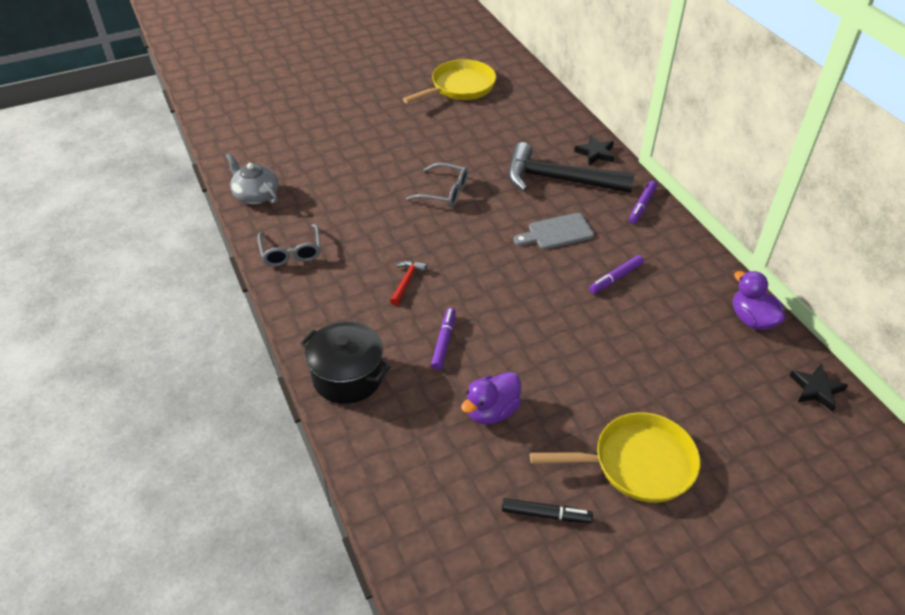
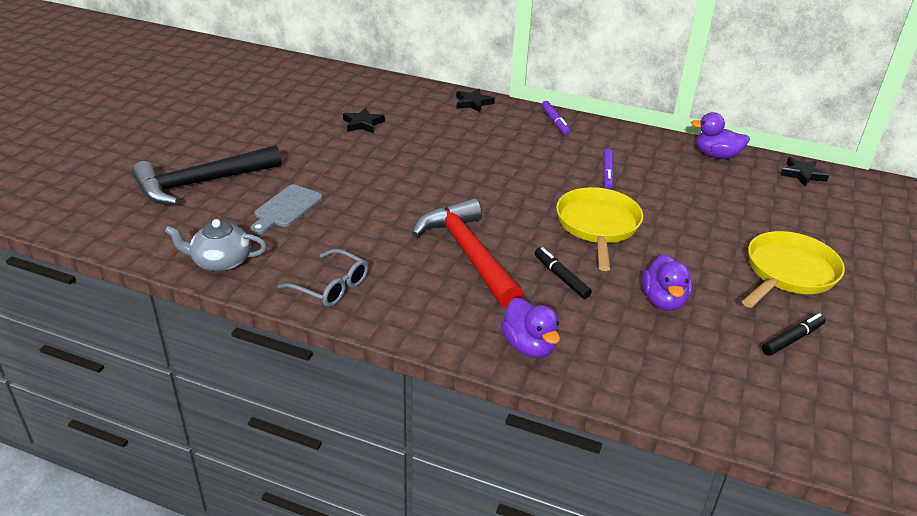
camera: 45 degrees left, 10 degrees down
(348, 376) = (529, 346): black pot -> purple duck
(406, 281) = (468, 253): red hammer -> red hammer, size x2.40
(444, 192) = (398, 177): grey glasses -> none
(444, 342) = (561, 277): purple marker -> black marker
(459, 87) = (295, 100): yellow pan -> yellow pan (597, 226)
(481, 131) = (362, 124): none -> black star
(557, 232) = (525, 164): grey cutting board -> grey cutting board (286, 208)
(558, 180) = (474, 131): black hammer -> black hammer (201, 183)

